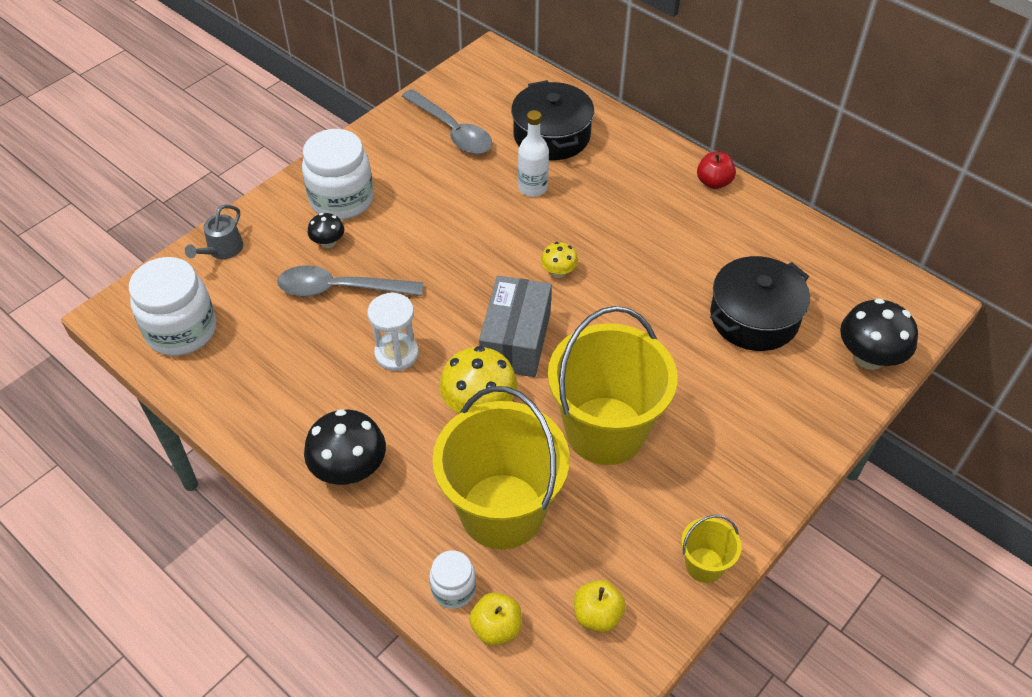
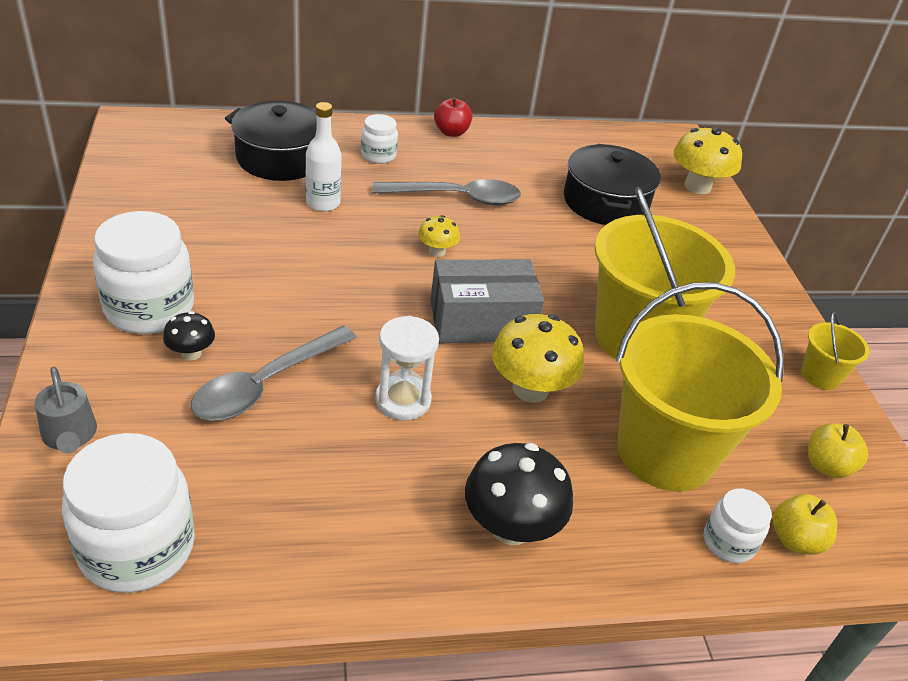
camera: 55 degrees left, 10 degrees down
(452, 131) = (182, 196): grey spoon -> grey spoon (457, 198)
(516, 340) = (481, 321): grey box -> grey box turned 60 degrees counterclockwise
(625, 171) = (378, 155): none -> white jar
(869, 357) = (697, 186): black mushroom -> yellow mushroom

